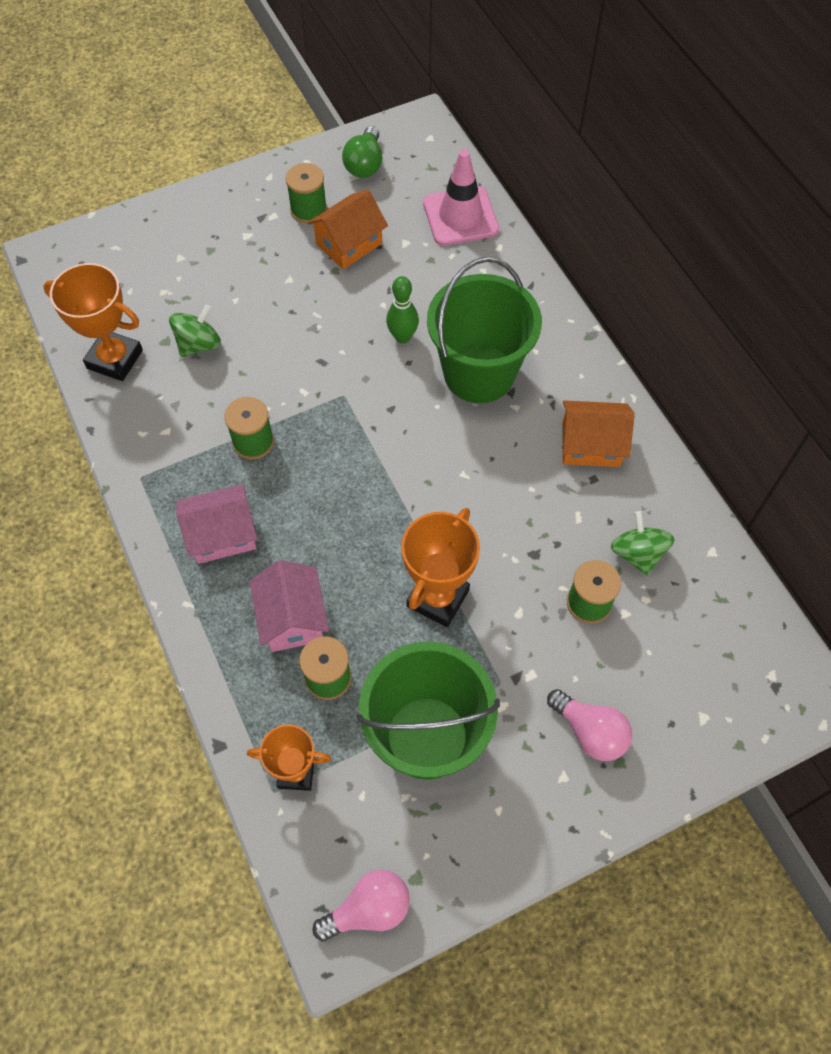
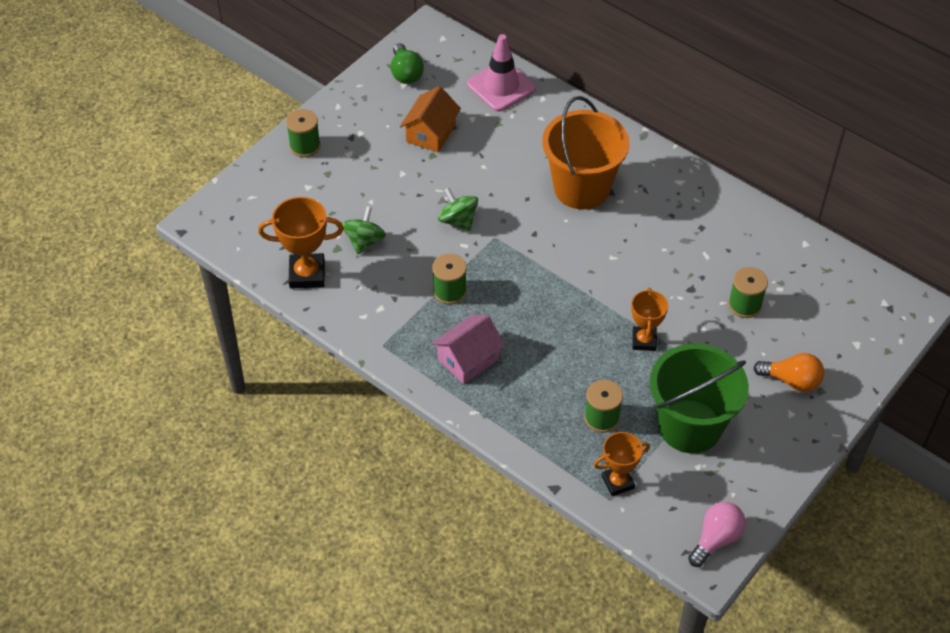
camera: 25 degrees left, 10 degrees down
(292, 618) = (553, 392): pink house -> none
(308, 210) = (384, 119): green spool -> green spool (305, 146)
(402, 337) = (512, 183): green bowling pin -> none
(438, 598) = (644, 341): orange trophy -> orange trophy, size x0.66
(479, 373) = (581, 188): green bucket -> orange bucket
(590, 732) = (791, 381): pink light bulb -> orange light bulb
(591, 445) = (686, 206): orange house -> none
(637, 553) = (758, 263): green spinning top -> green spinning top (458, 220)

